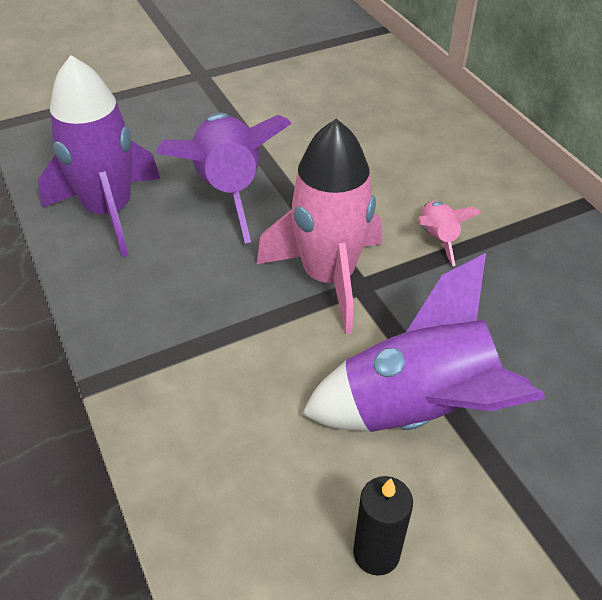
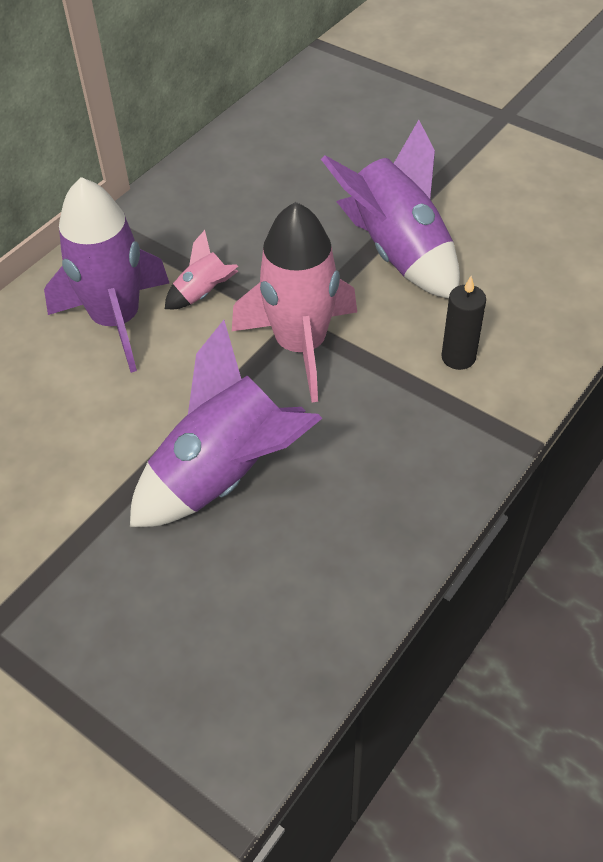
camera: 115 degrees left, 5 degrees up
(109, 212) = (324, 565): purple rocket -> purple rocket (116, 321)
(376, 553) = (516, 239): black candle -> black candle (458, 357)

